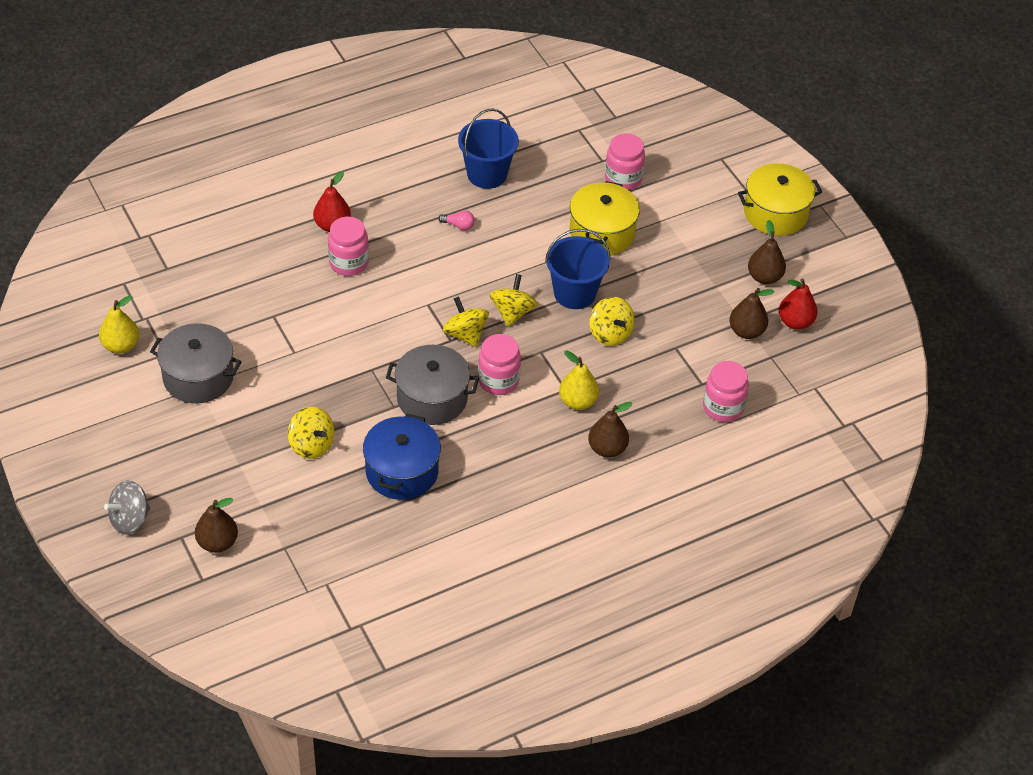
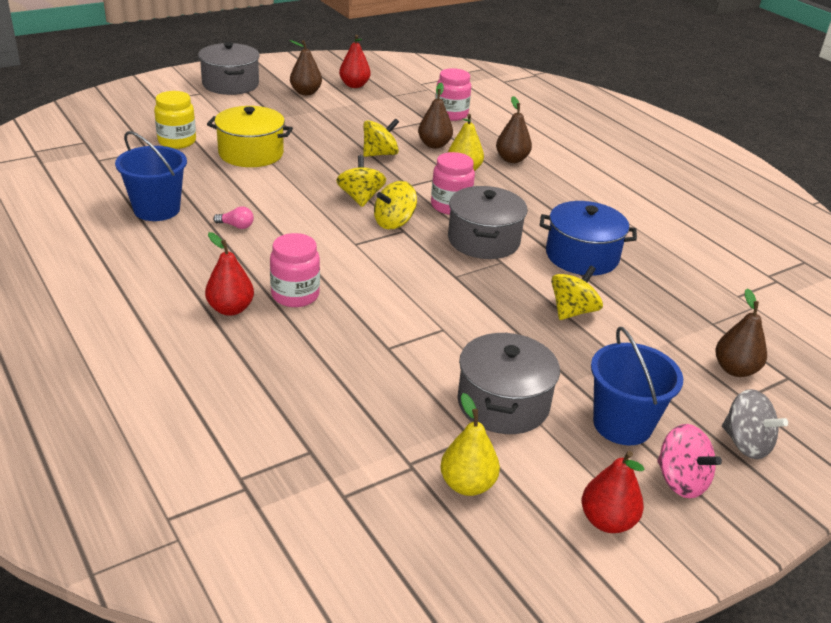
camera: 95 degrees left, 15 degrees down
(74, 414) = (607, 521): none -> red pear
(101, 466) = (681, 481): none -> pink spinning top
(458, 225) = (236, 226): pink light bulb -> pink light bulb turned 90 degrees clockwise
(512, 312) = (360, 198): yellow spinning top -> yellow spinning top turned 75 degrees clockwise
(574, 293) = (332, 168): blue bucket -> blue bucket (622, 424)
(623, 179) = (177, 141): pink jar -> yellow jar
(746, 331) = (367, 102): brown pear -> brown pear (434, 145)
(775, 213) = (230, 84): yellow pot -> grey pot

